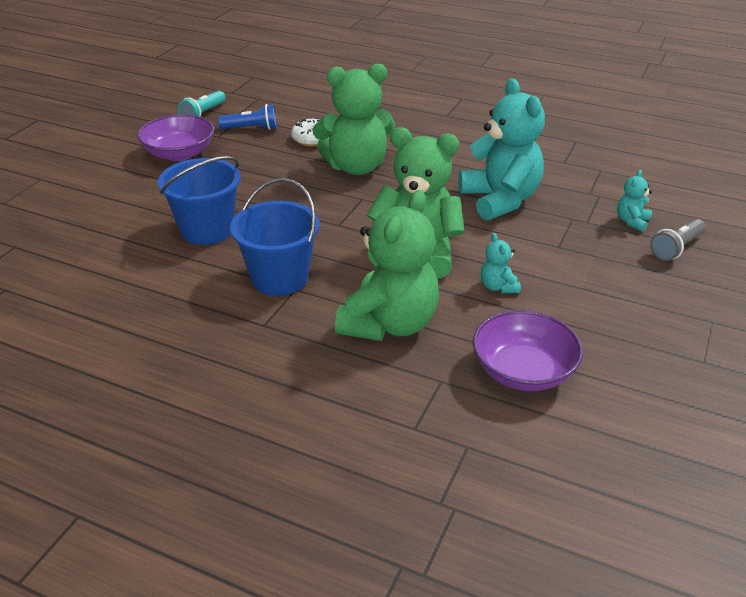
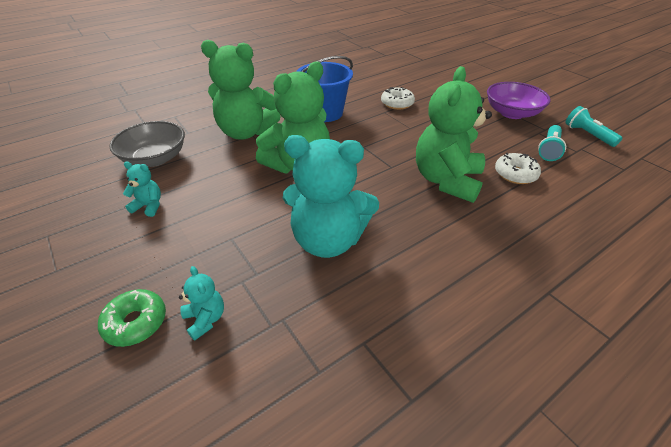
camera: 120 degrees right, 5 degrees up
(207, 230) = (397, 103): blue bucket -> white donut
(251, 128) = (549, 150): blue flashlight -> turquoise flashlight
(389, 324) = (246, 132): green teddy bear -> green teddy bear turned 45 degrees counterclockwise
(498, 287) = (226, 183): turquoise teddy bear -> turquoise teddy bear (149, 206)
(523, 371) = (155, 158): purple bowl -> grey bowl
(676, 248) = (136, 322): grey flashlight -> green donut

